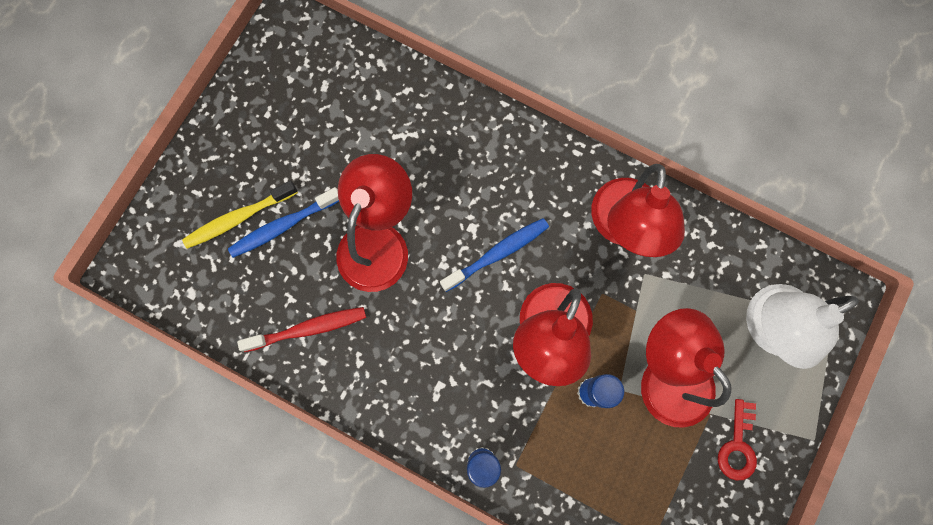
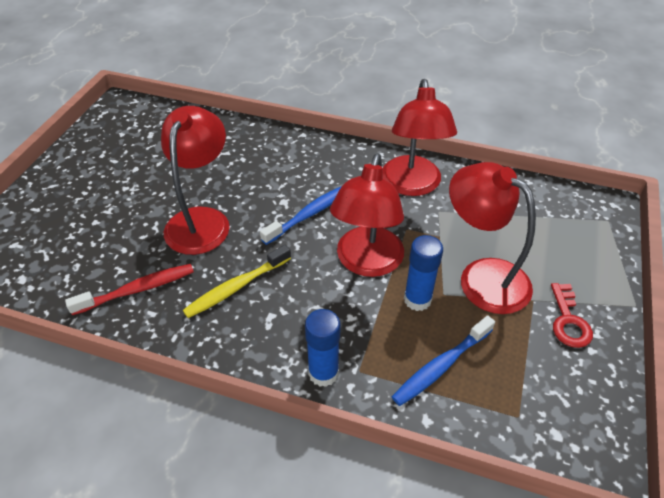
camera: 10 degrees left, 30 degrees down
(238, 218) = (72, 220): yellow toothbrush -> yellow toothbrush (236, 287)
(283, 226) = (114, 220): blue toothbrush -> blue toothbrush (441, 366)
(767, 328) = (556, 232): white lamp -> none

